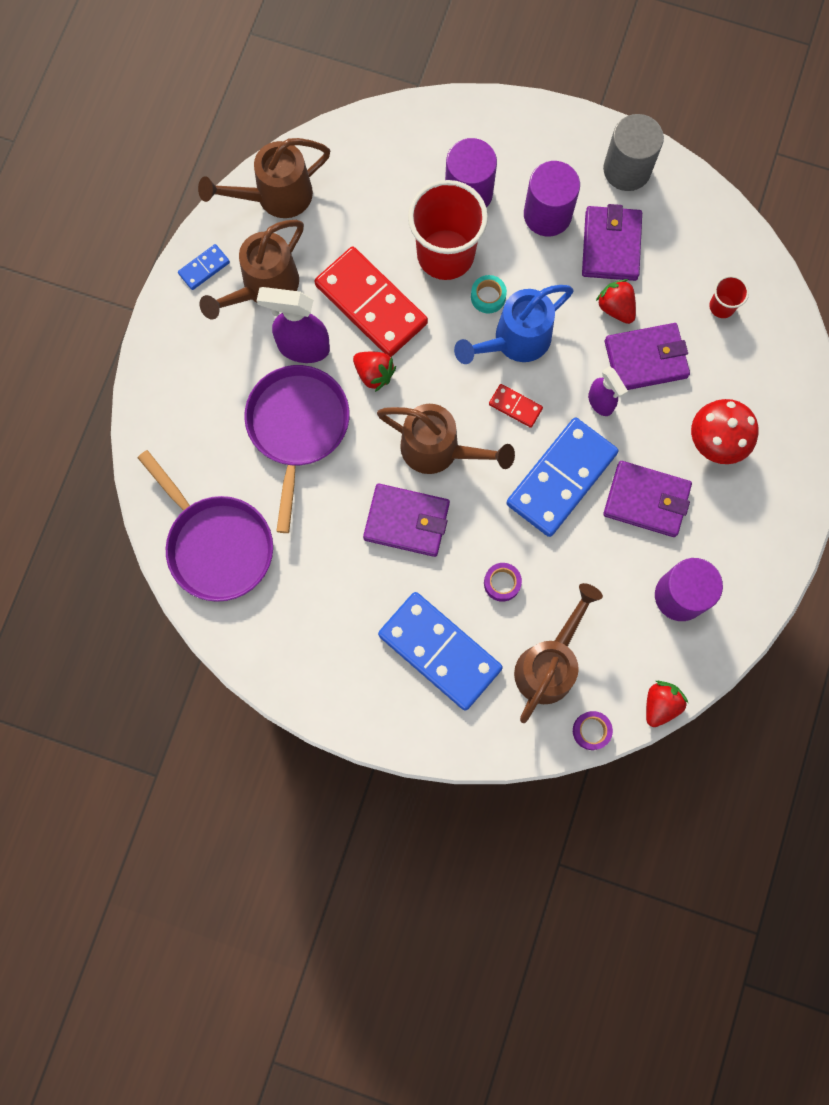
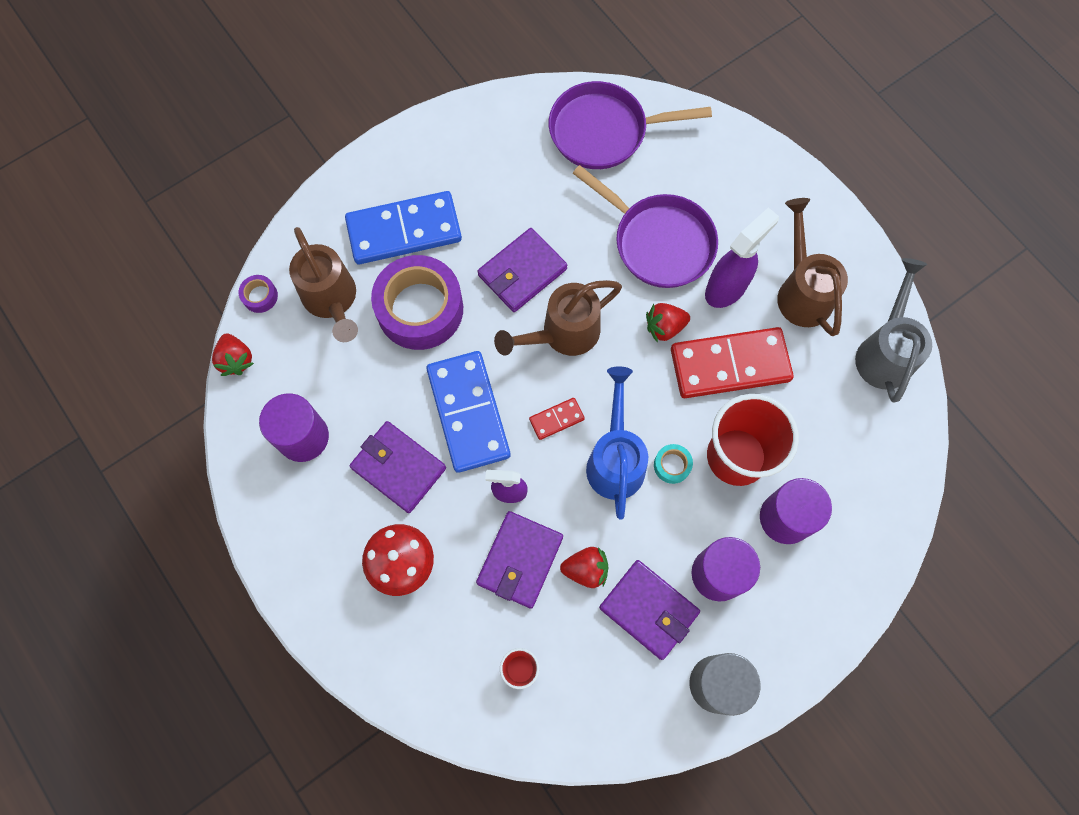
camera: 125 degrees right, 5 degrees down
(204, 268) = (850, 257): blue domino -> none
(275, 197) = (884, 352): brown watering can -> grey watering can
(502, 583) = (420, 309): purple tape -> purple tape, size x2.46
(646, 500) = (398, 468): purple wallet -> purple wallet turned 75 degrees clockwise

